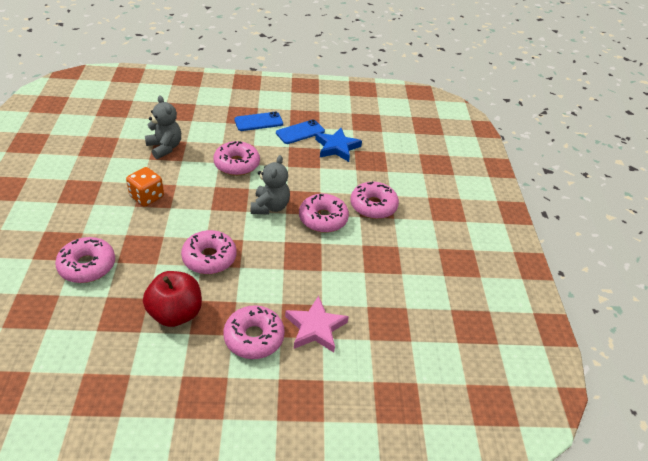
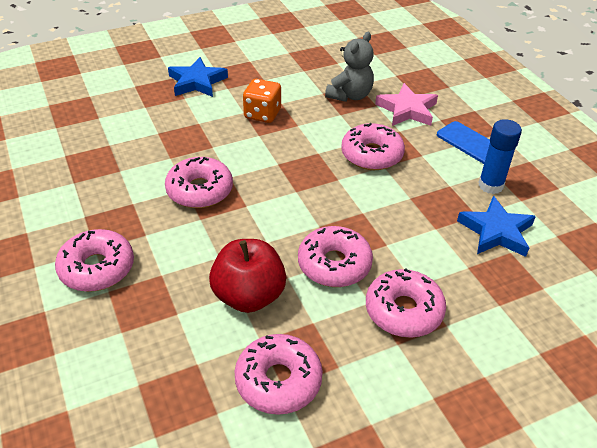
camera: 70 degrees right, 0 degrees up
(67, 218) = (197, 82): none -> blue star
(87, 266) = (142, 118): pink donut -> pink donut (278, 381)
(175, 313) = (107, 196): red apple -> red apple (249, 296)
(270, 207) = (318, 208): grey teddy bear -> none
(300, 132) = (490, 185): blue phone -> blue glue stick
(315, 328) = (134, 319): pink star -> pink star (407, 110)

